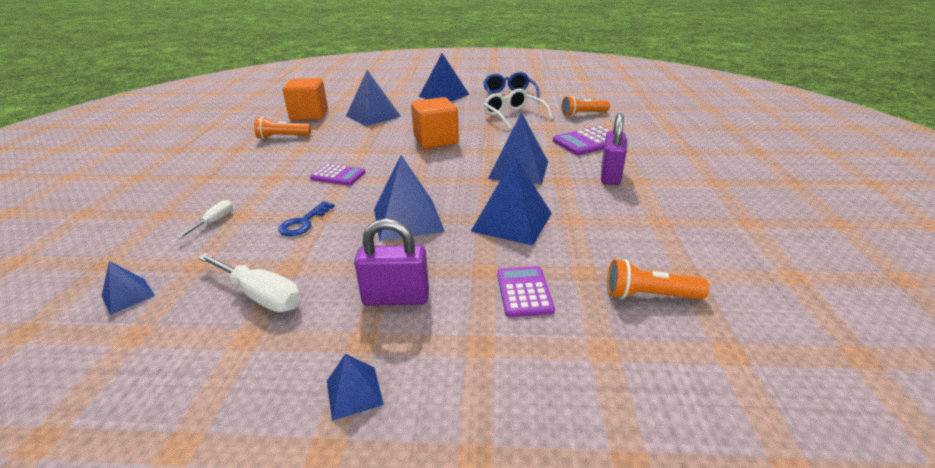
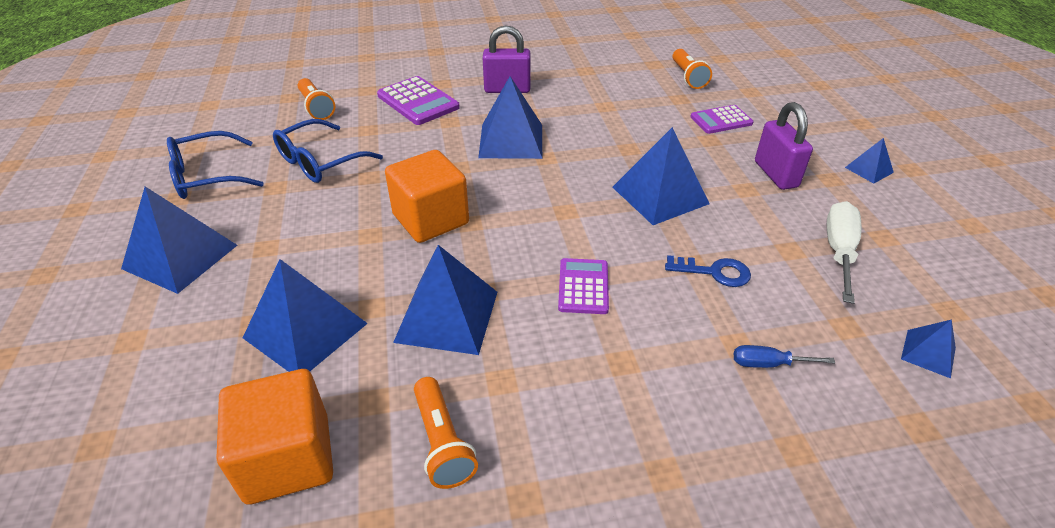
camera: 105 degrees left, 10 degrees up
(214, 221) = (768, 364): white screwdriver -> blue screwdriver
(512, 222) = (627, 134): blue pyramid -> blue pyramid (447, 316)
(513, 116) = (321, 161): white glasses -> blue glasses

